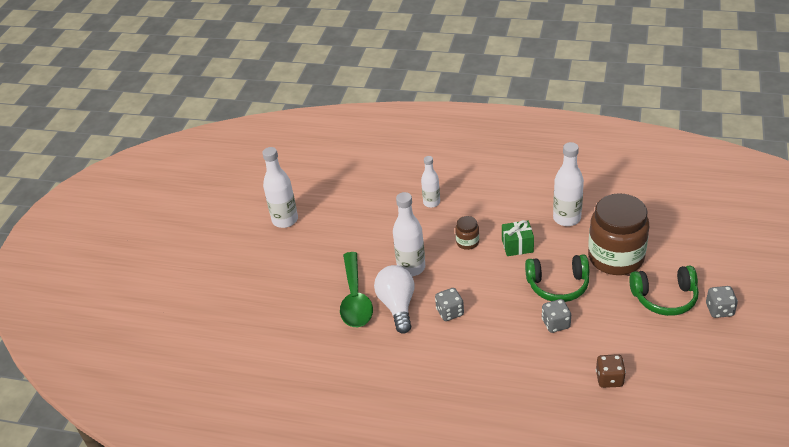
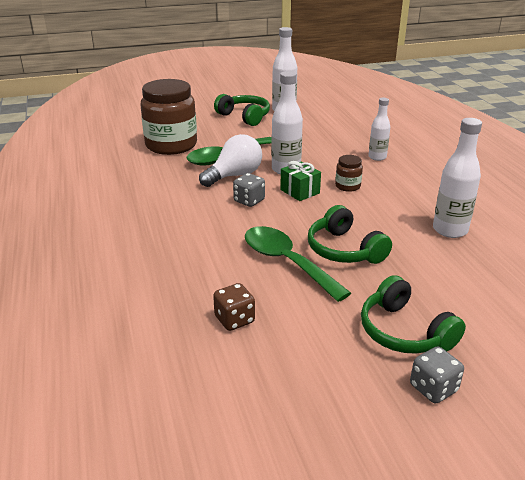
camera: 55 degrees right, 10 degrees down
(275, 254) = (244, 117): none -> green headphones
(517, 246) = (374, 212): green gift -> green gift (300, 191)
(555, 324) = (287, 262): grey dice -> green spoon
(616, 257) = (429, 277): brown jar -> brown jar (171, 145)

